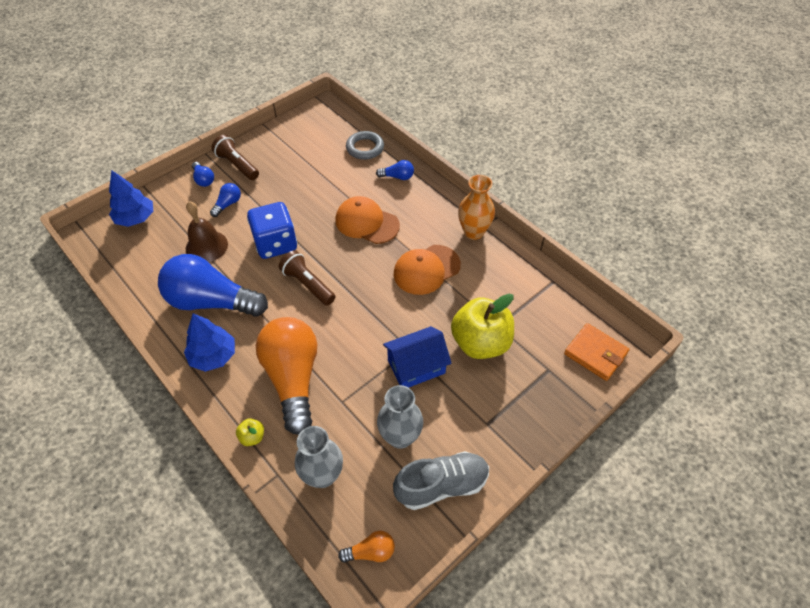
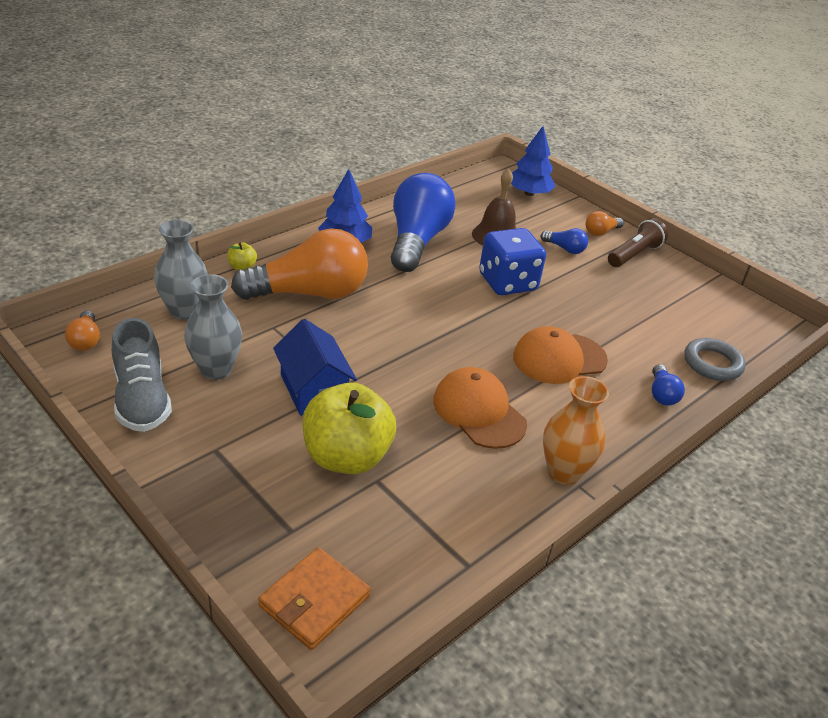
camera: 85 degrees right, 15 degrees down
(203, 180) = (601, 232): blue light bulb -> orange light bulb
(307, 284) = (445, 305): brown flashlight -> none
(367, 223) = (559, 358): orange cap -> orange cap turned 135 degrees counterclockwise

